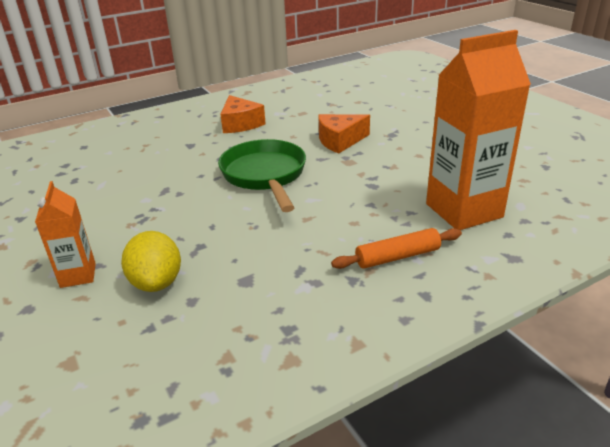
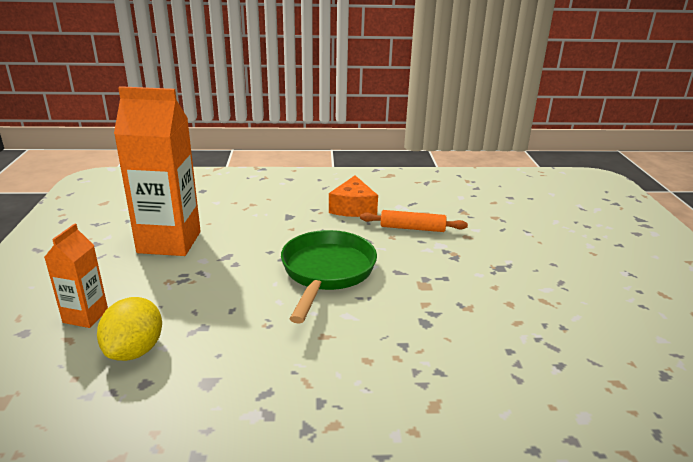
camera: 25 degrees right, 5 degrees down
(340, 141) = (435, 257): orange cheese -> none
(397, 257) = (376, 422): orange rolling pin -> orange rolling pin (412, 228)
(463, 210) = (504, 395): orange carton -> orange carton (169, 242)

